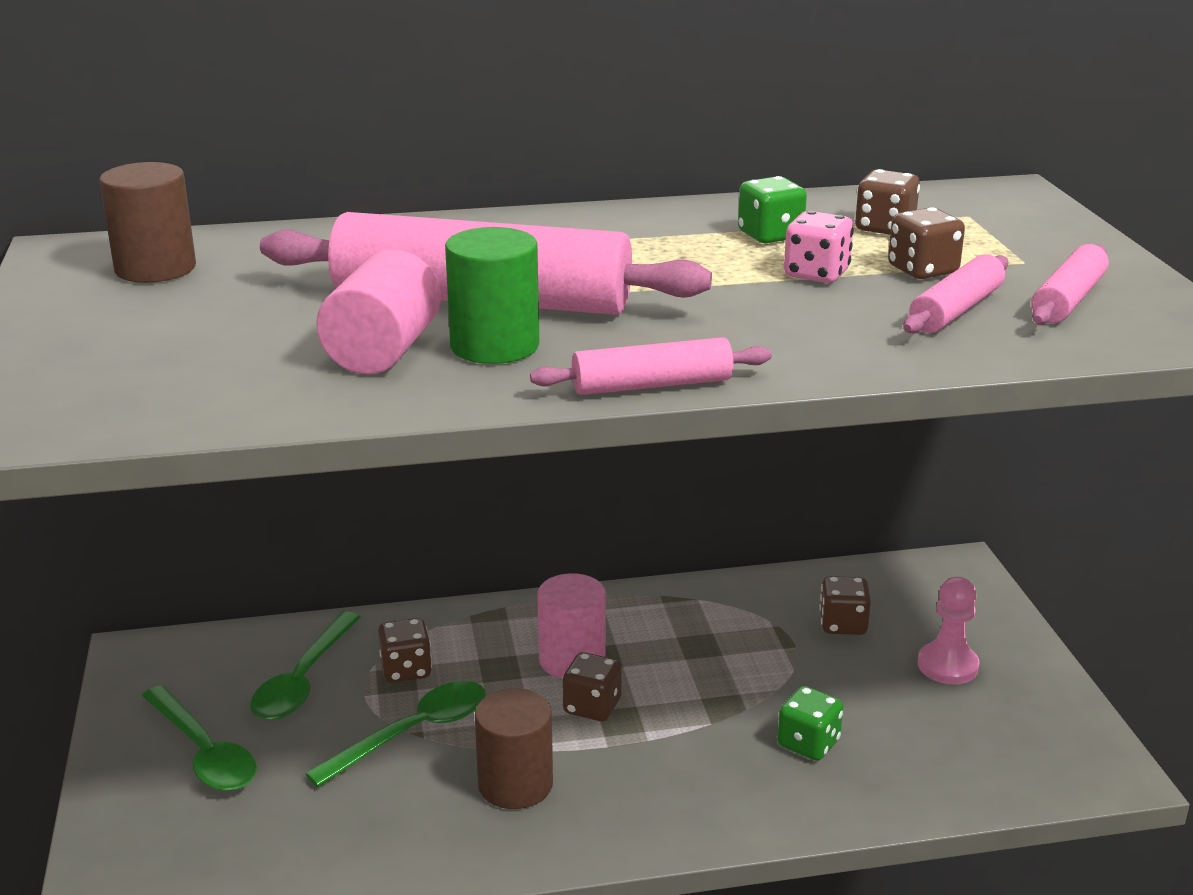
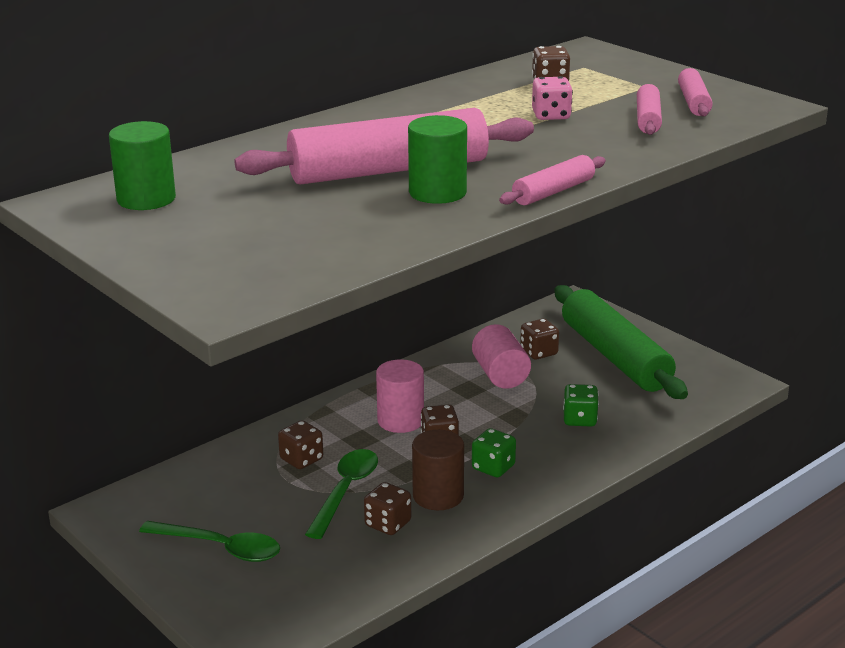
camera: 30 degrees left, 0 degrees up
(155, 268) = (146, 199): brown cylinder -> green cylinder
(303, 680) = (239, 487): green spoon -> none
(383, 351) = (379, 210): pink cylinder -> pink cylinder (500, 375)
(770, 236) = (494, 100): green dice -> green dice (493, 467)
(922, 270) = (602, 102): brown dice -> brown dice (388, 524)
(947, 666) = (615, 356): pink pawn -> green rolling pin

